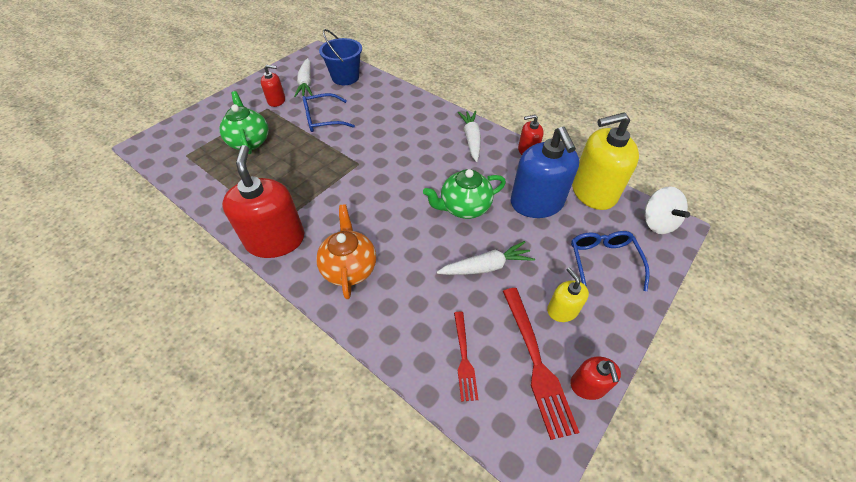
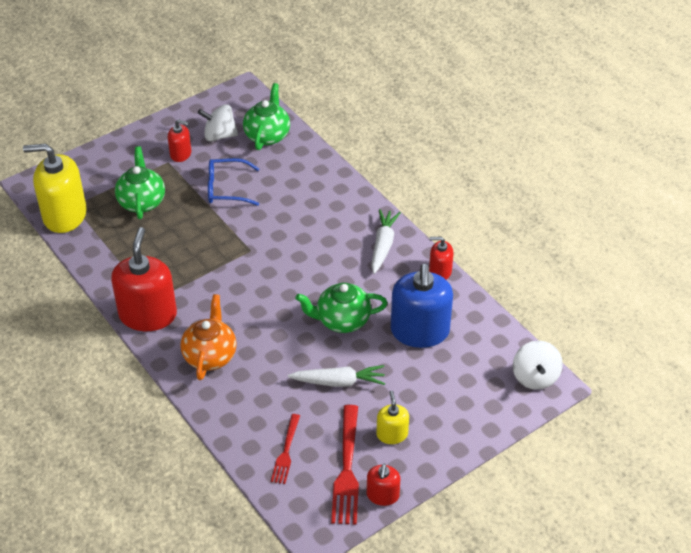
camera: 15 degrees right, 5 degrees down
(306, 83) = (219, 135): white carrot -> white spinning top
(345, 77) = (267, 135): blue bucket -> green teapot
(593, 192) = (487, 331): yellow soap dispenser -> yellow soap dispenser (64, 215)
(603, 262) = (455, 402): blue glasses -> none

